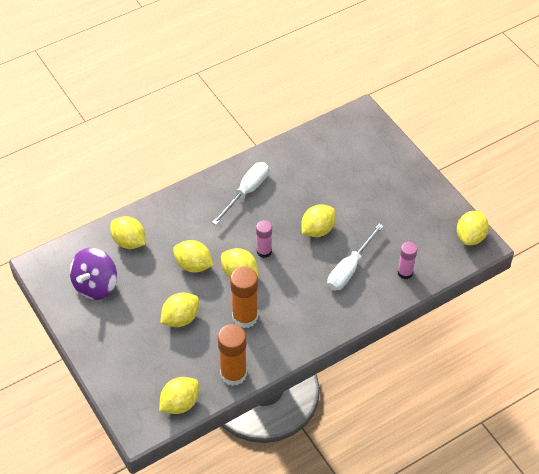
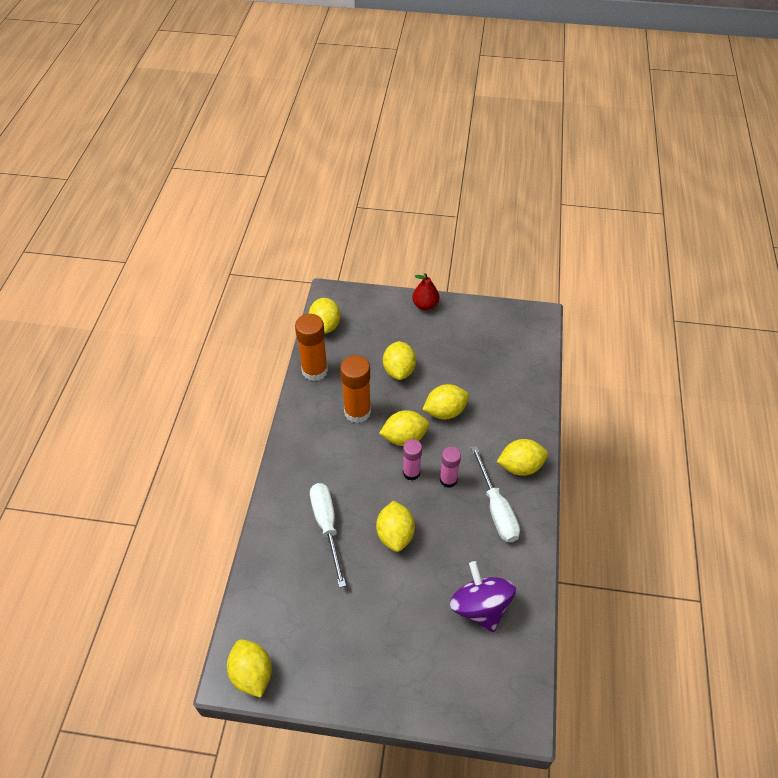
camera: 130 degrees right, 0 degrees up
(92, 348) = (425, 305): none -> red pear
(95, 285) = (484, 338): purple spinning top -> purple spinning top (480, 607)
(129, 242) = (512, 384): yellow lemon -> yellow lemon (520, 466)
(405, 273) = (276, 570): pink glue stick -> pink glue stick (448, 480)

